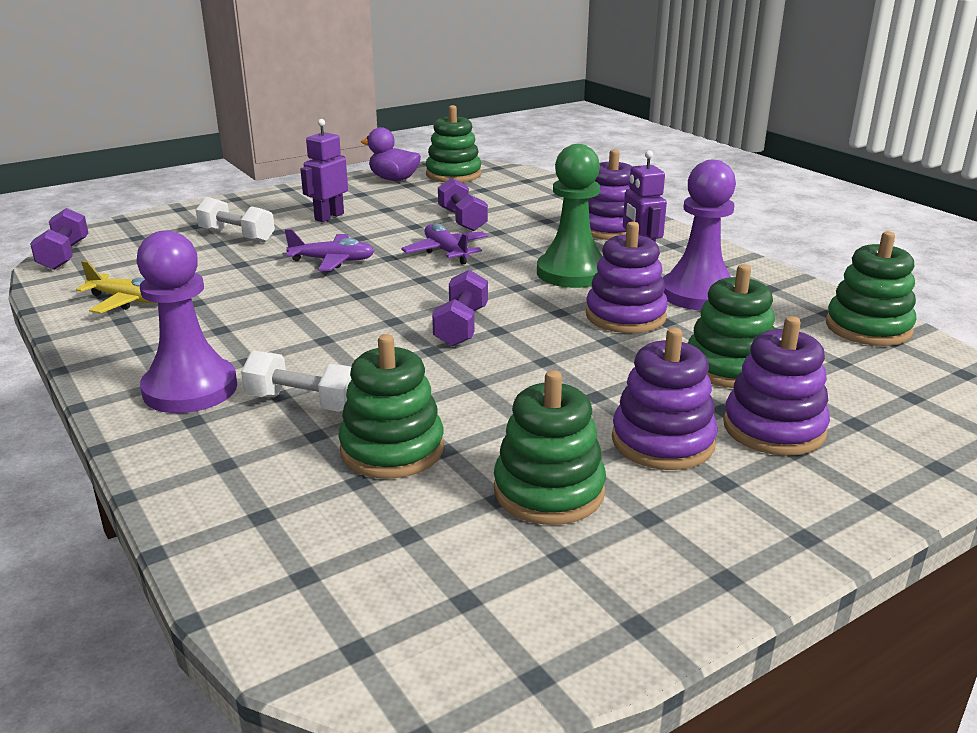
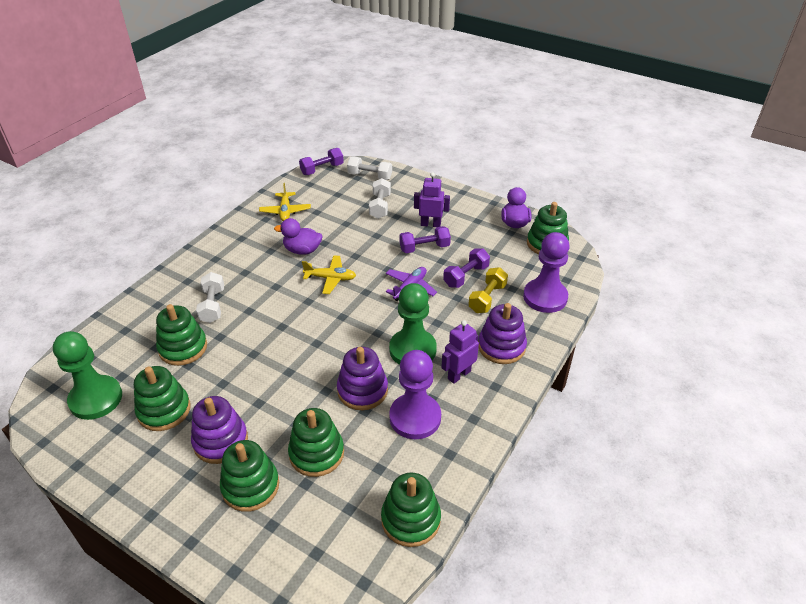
camera: 65 degrees right, 15 degrees up
(150, 229) = (370, 176): none -> white dumbbell
(190, 389) = (212, 268): purple pawn -> purple pawn (545, 297)
(259, 304) = (302, 250): none -> purple duck
(332, 261) = (369, 251): purple plane -> none
(360, 296) = (330, 278): none -> yellow plane
(451, 578) = (96, 399): none -> green pawn
(461, 326) = (313, 327): purple dumbbell -> purple dumbbell (424, 248)
(517, 218) = (487, 298): none -> yellow dumbbell
(773, 428) = (250, 486): purple stacking toy -> green stacking toy

